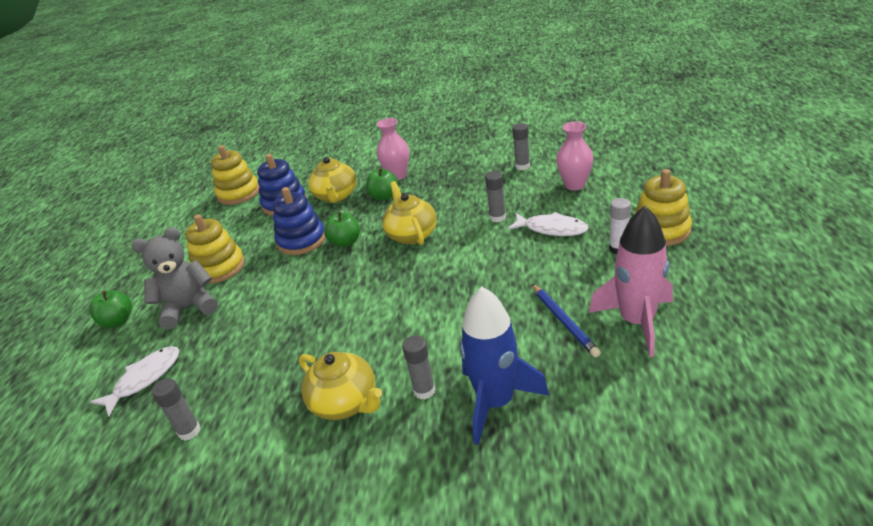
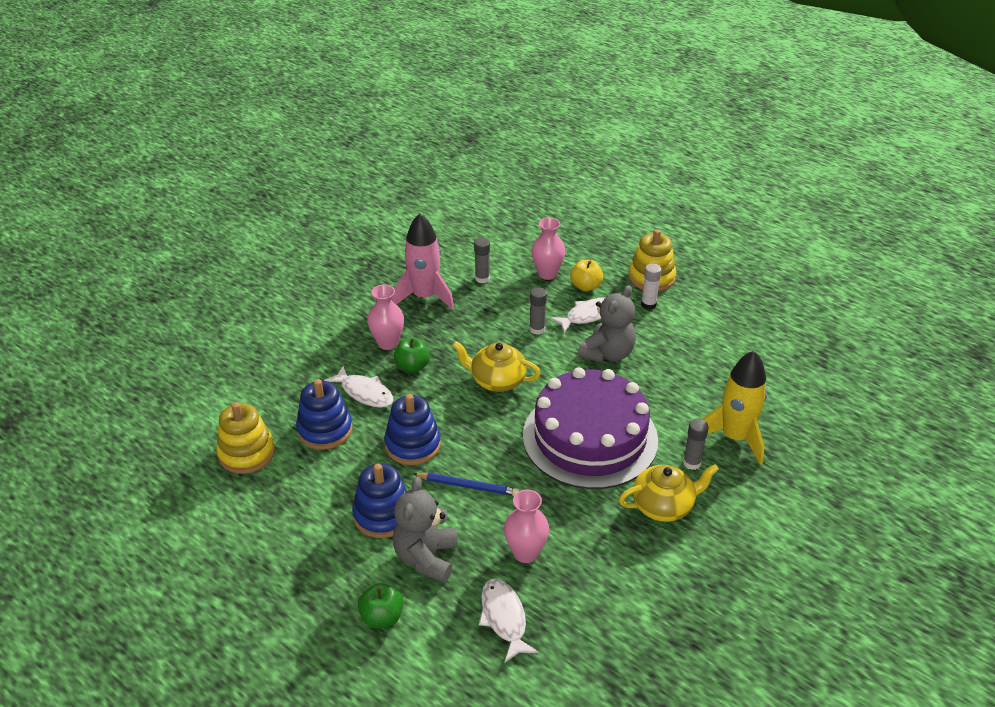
camera: 60 degrees left, 5 degrees up
(189, 431) = (606, 605): grey glue stick -> none
(219, 268) = (383, 515): yellow stacking toy -> blue stacking toy
(225, 351) = (525, 553): none -> pink vase
(336, 196) = (364, 393): yellow teapot -> white fish
(345, 242) = (455, 420): green apple -> none
(394, 312) = (590, 437): none -> purple cake
(496, 402) = (735, 437): blue rocket -> yellow rocket
(516, 264) = (607, 353): none -> grey teddy bear
(564, 321) = (693, 369): blue pencil -> blue pencil (468, 486)
(589, 208) = (586, 286): none -> yellow apple
(637, 322) = (726, 343): pink rocket -> pink rocket (424, 296)

